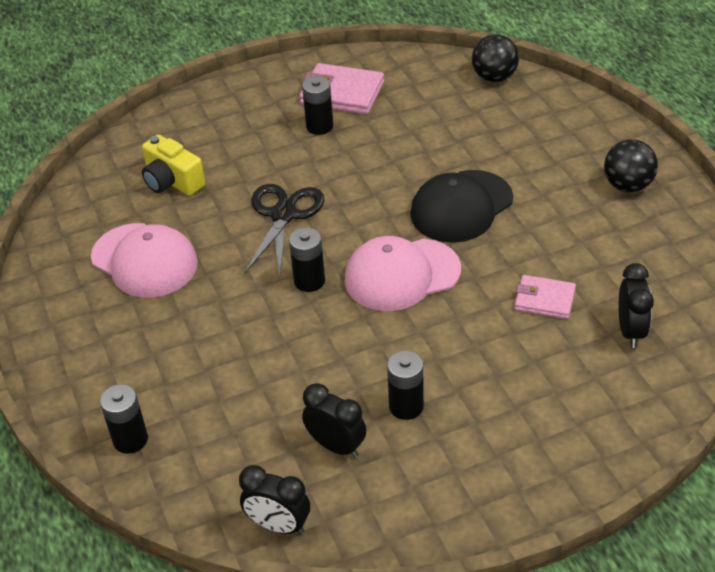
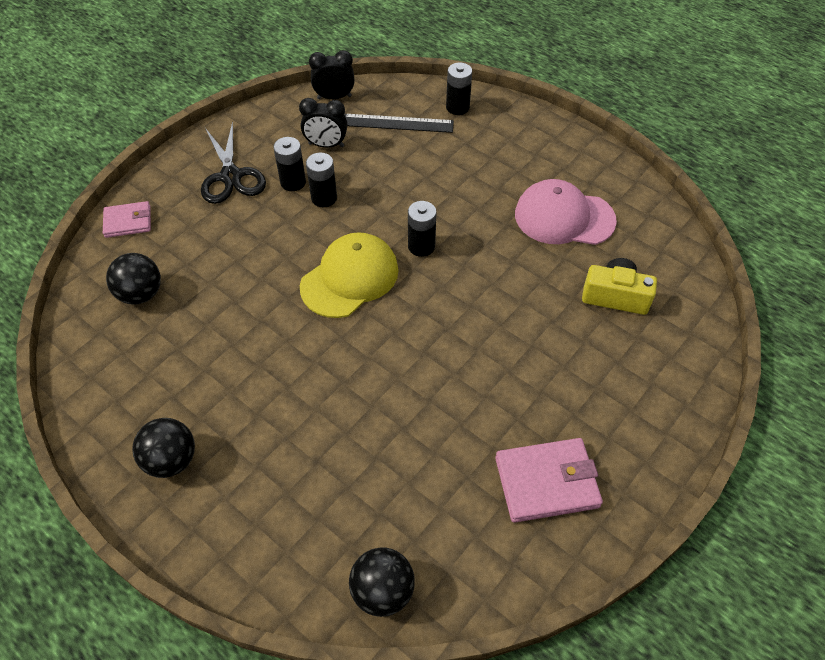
camera: 150 degrees right, 10 degrees up
(224, 444) = (398, 123): none -> black ruler
(283, 215) = (488, 298): black scissors -> black scissors (231, 176)
(319, 126) = (534, 419): black battery -> black battery (324, 198)
(402, 275) = (350, 278): pink cap -> yellow cap
(461, 206) = (332, 368): black cap -> none
(544, 300) = (220, 297): pink wallet -> pink wallet (128, 221)
(630, 331) = (141, 294): black clock -> black ball

